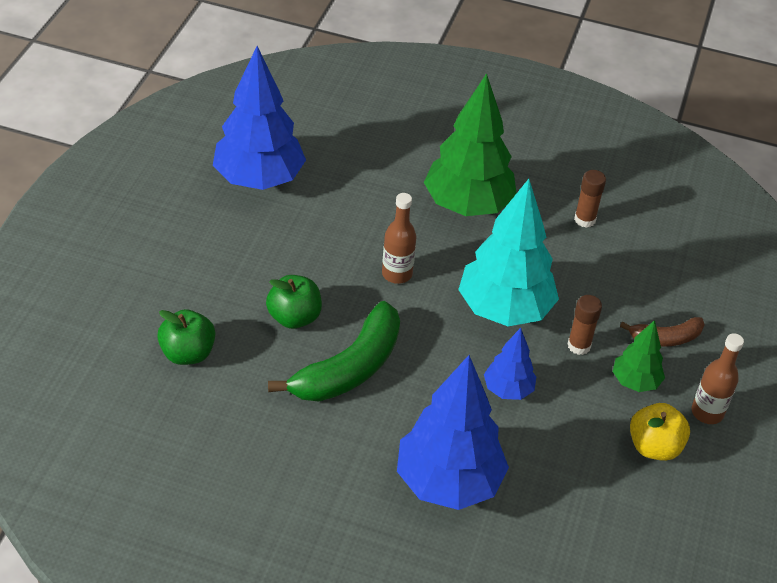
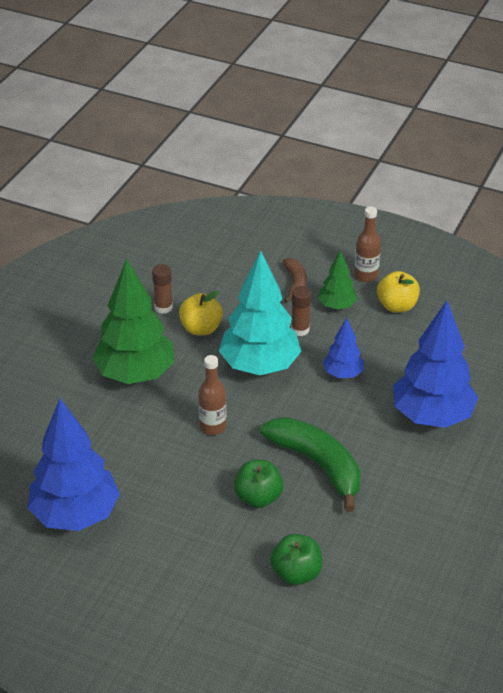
camera: 80 degrees left, 5 degrees down
(556, 254) = (201, 329): none -> yellow apple

